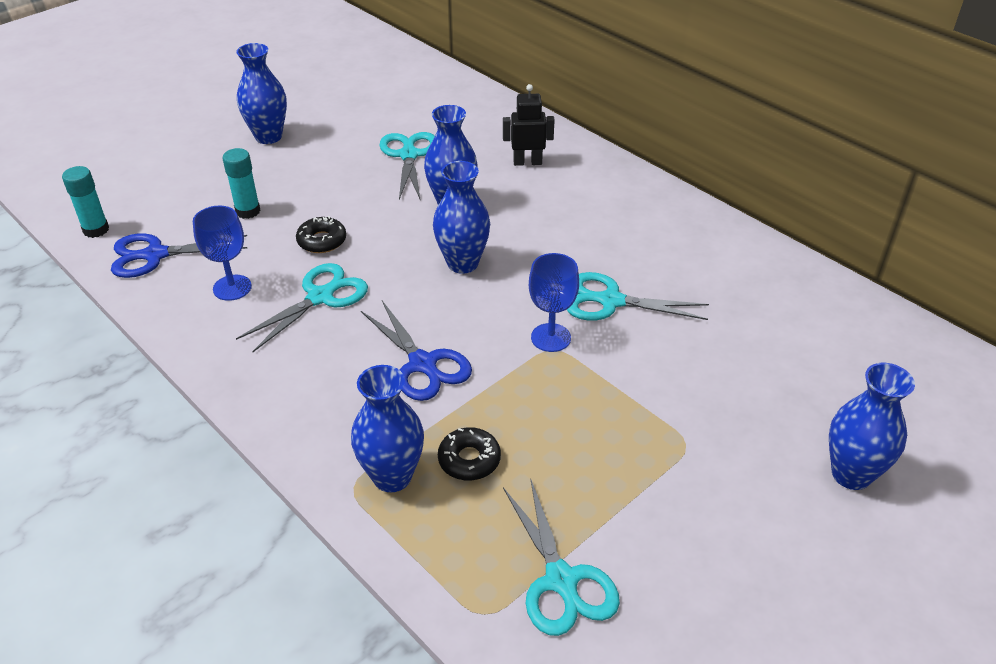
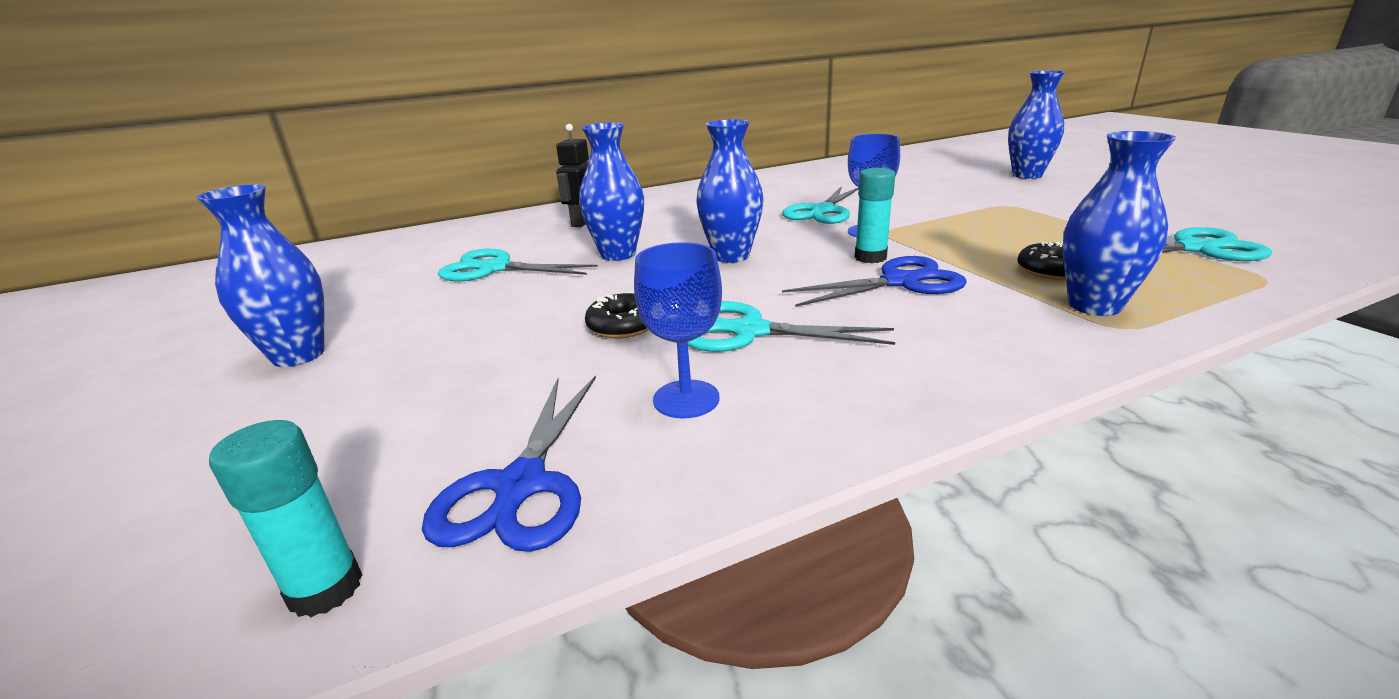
camera: 70 degrees left, 15 degrees down
(248, 211) = (487, 379): turquoise glue stick -> turquoise glue stick (870, 257)
(320, 297) = (750, 331): turquoise scissors -> turquoise scissors turned 45 degrees counterclockwise

